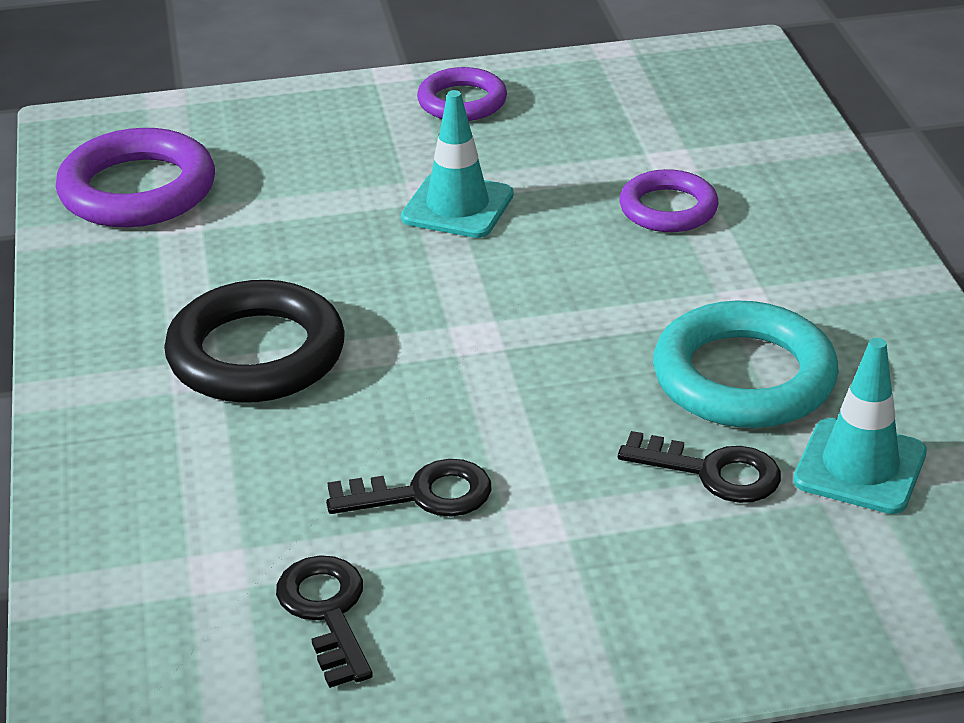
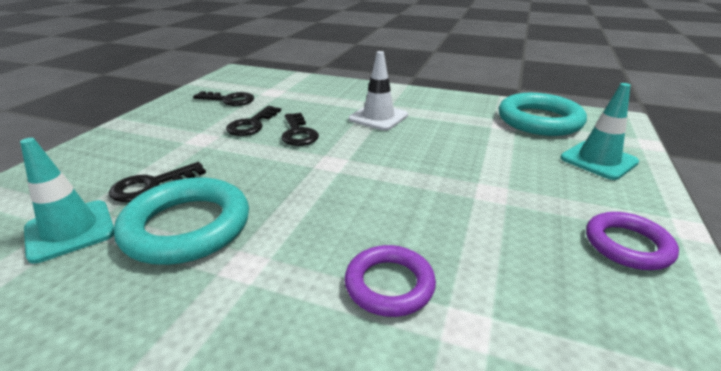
camera: 120 degrees right, 5 degrees down
(137, 190) = (539, 120): purple ring -> turquoise ring
(256, 354) = (378, 117): black ring -> white traffic cone
(408, 416) = (298, 133): none -> black key
(457, 206) = (463, 195): turquoise traffic cone -> turquoise traffic cone (598, 160)

